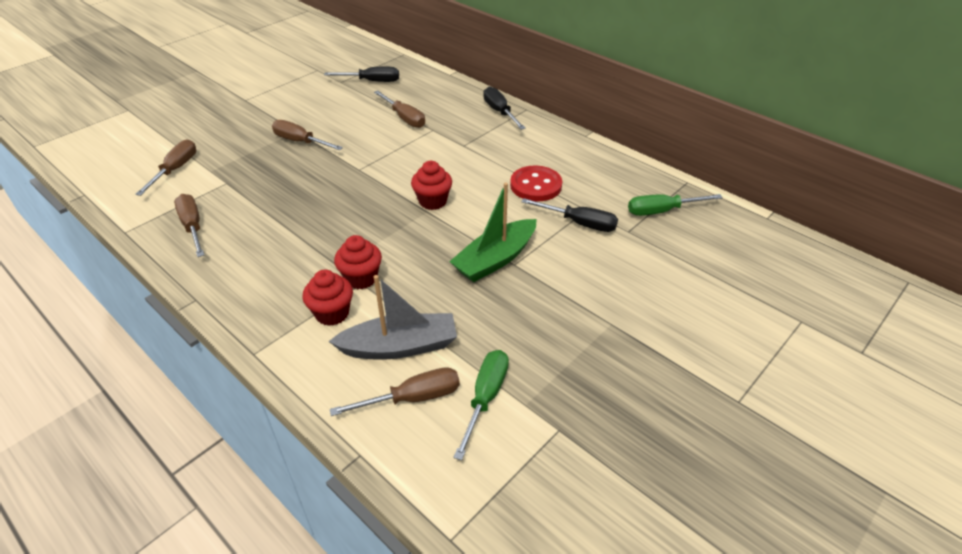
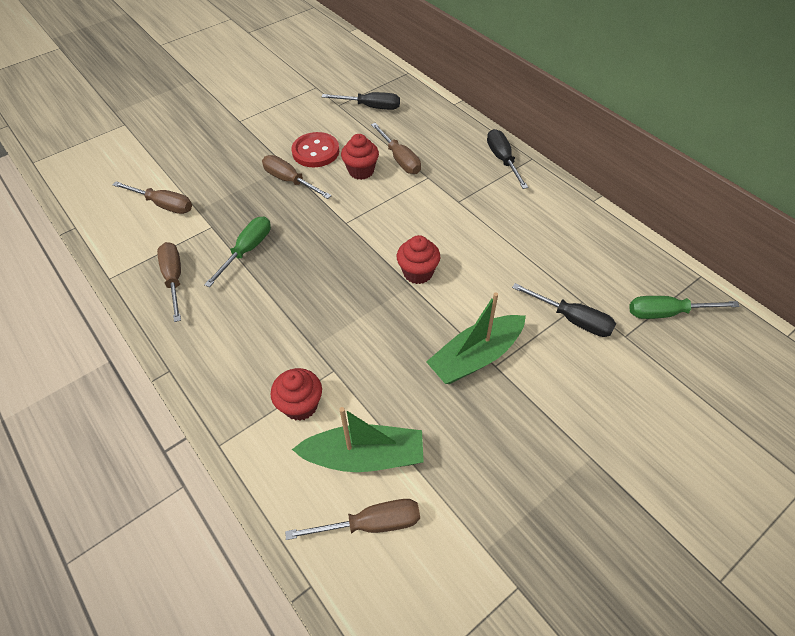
camera: 10 degrees right, 10 degrees up
(175, 170) = (163, 205): brown screwdriver -> brown screwdriver turned 90 degrees clockwise
(361, 278) = (334, 364): red cupcake -> red cupcake (361, 171)
(400, 346) = (364, 457): grey boat -> green boat
(485, 398) = (445, 535): green screwdriver -> green screwdriver (247, 250)
(536, 185) = (530, 263): red button -> red button (315, 151)

